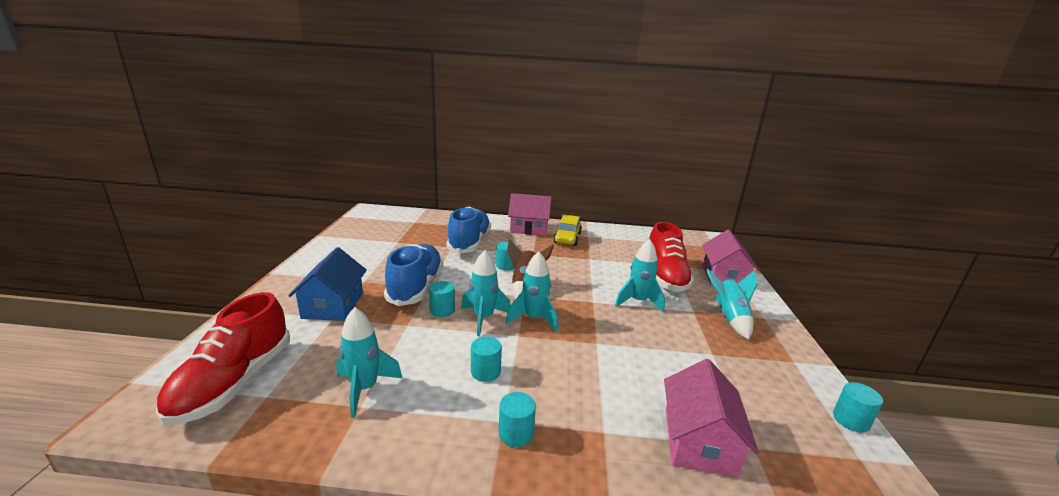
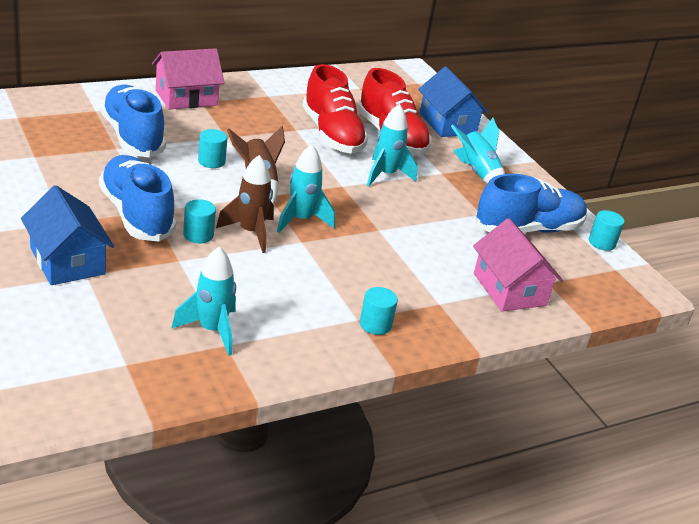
camera: 35 degrees left, 10 degrees up
(234, 382) = (75, 363): red shoe -> red shoe (332, 135)
(483, 318) = (250, 233): turquoise rocket -> brown rocket
(485, 372) = (305, 284): turquoise cylinder -> none
(567, 238) = (247, 104): yellow car -> none
(724, 276) = (447, 124): pink house -> blue house
(758, 381) = (528, 229): none -> blue shoe

